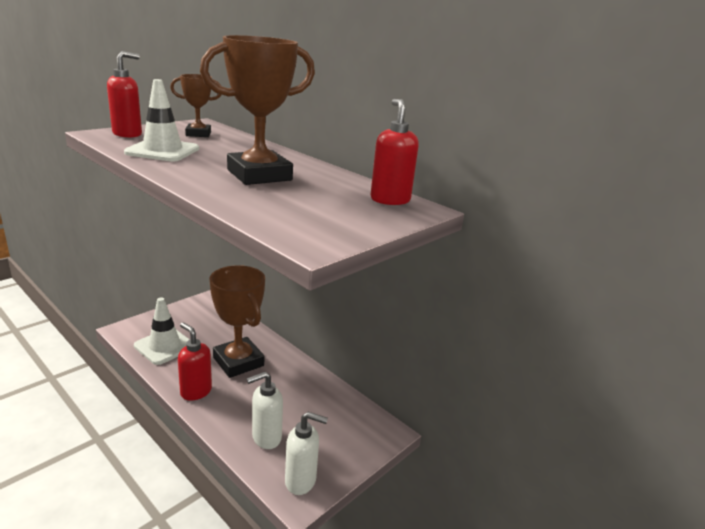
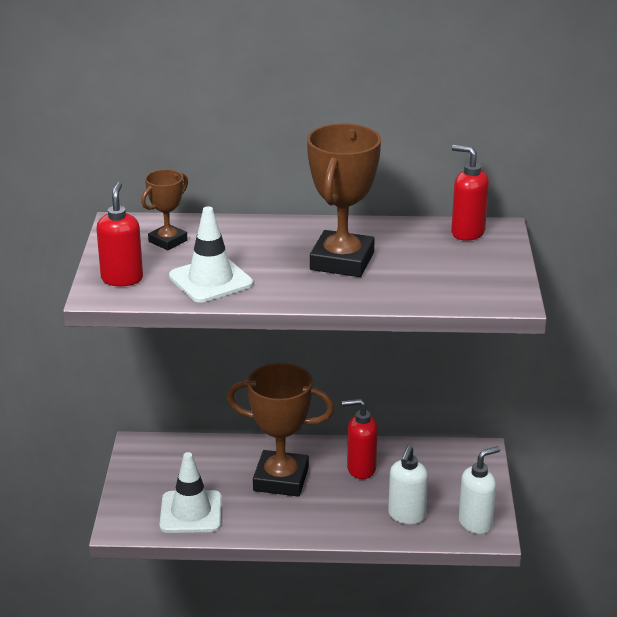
camera: 40 degrees left, 5 degrees up
(195, 391) = (293, 525): red soap dispenser -> red soap dispenser (360, 469)

